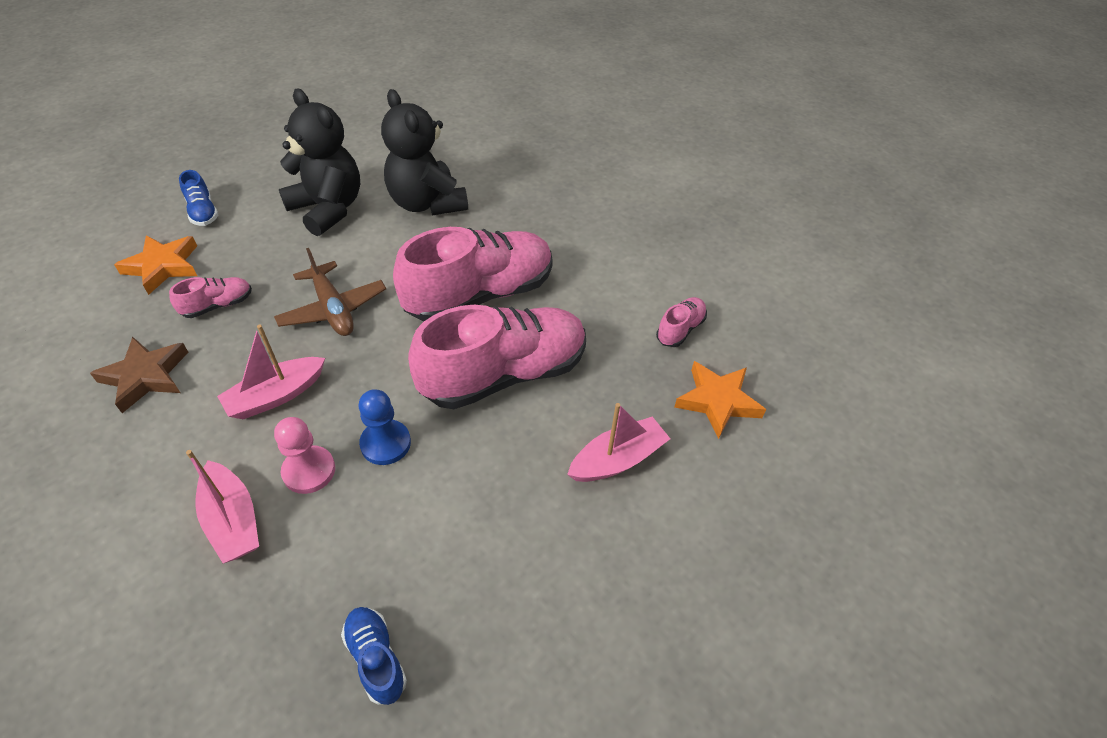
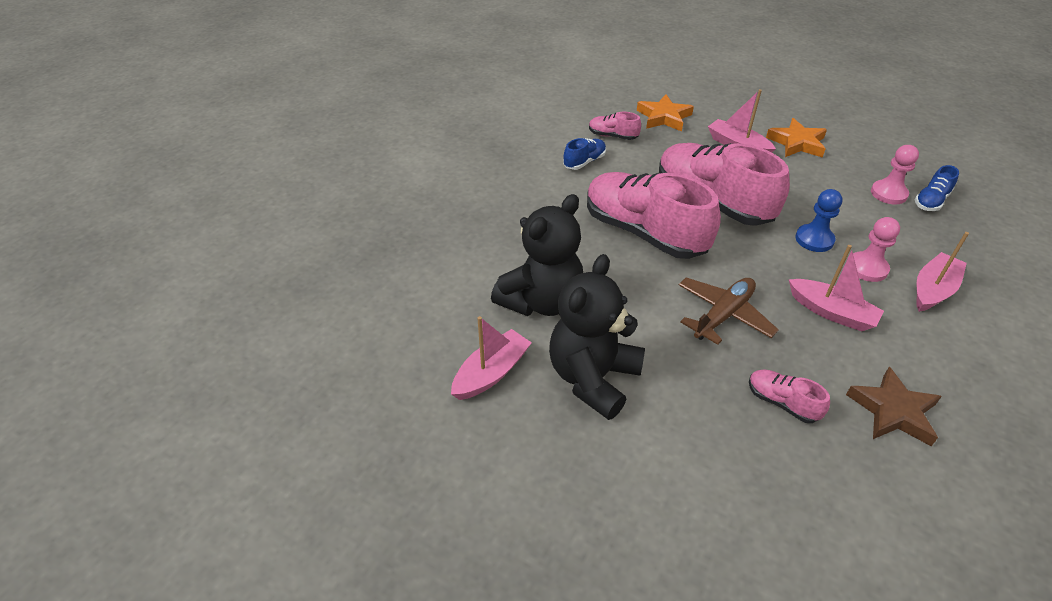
camera: 105 degrees left, 5 degrees down
(163, 266) = (772, 488): orange star -> orange star (797, 143)
(203, 212) = (666, 503): blue shoe -> blue shoe (584, 162)
(371, 163) = (491, 373): none -> pink boat
(423, 603) = (888, 193): none -> pink pawn

